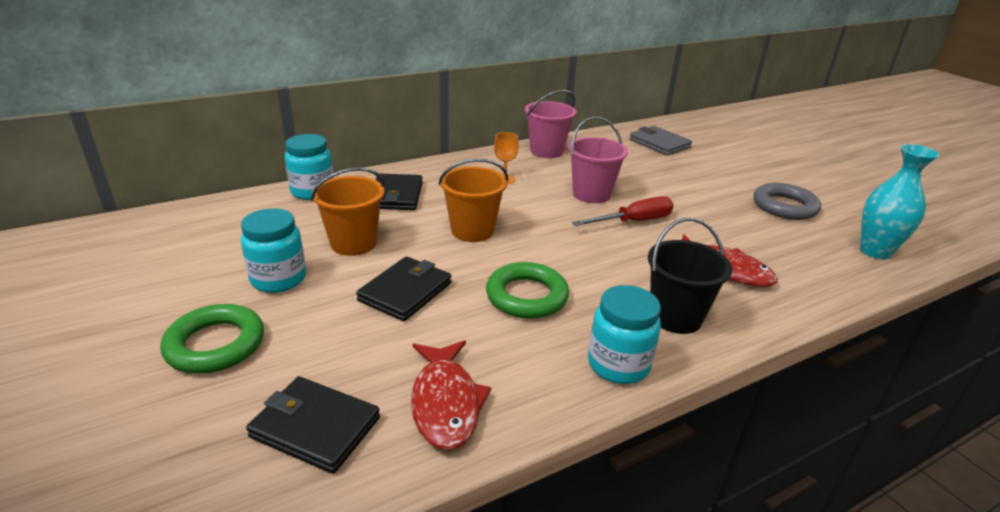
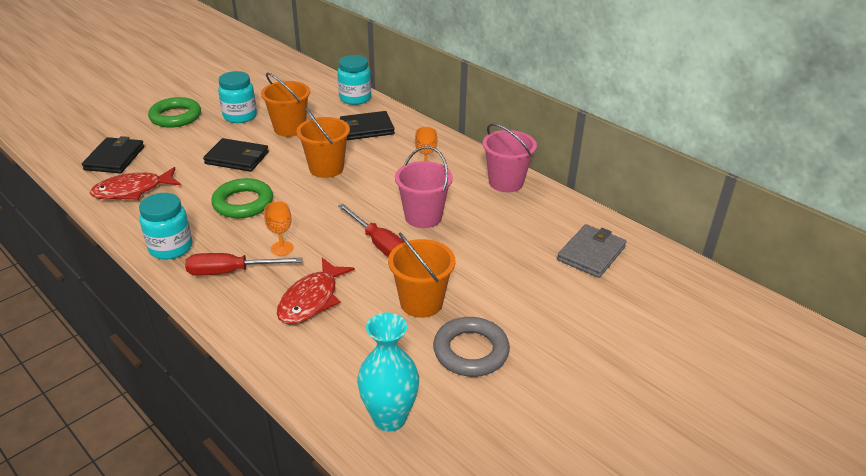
camera: 75 degrees right, 5 degrees up
(632, 277) = (282, 248): none -> orange goblet
(675, 317) = (231, 272): black bucket -> red screwdriver
(724, 216) = (421, 302): none -> orange bucket

